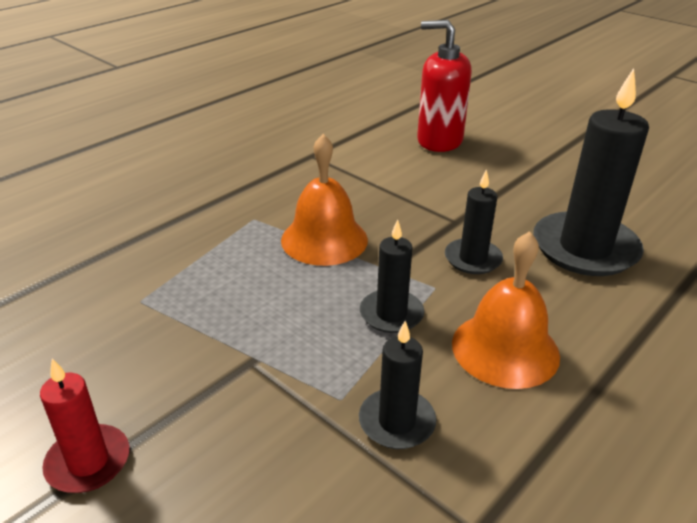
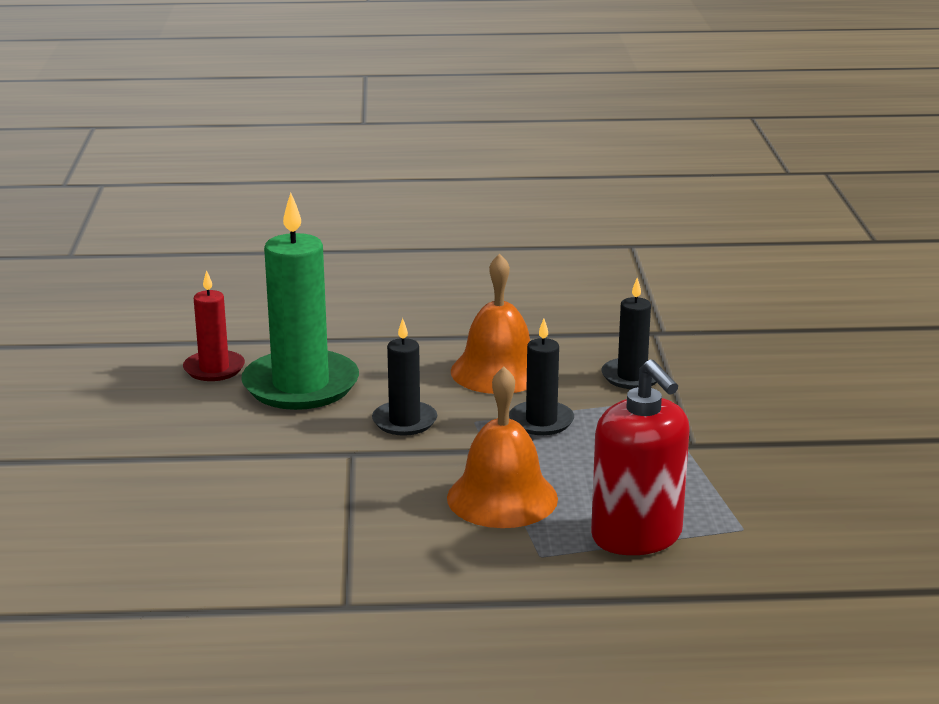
camera: 135 degrees left, 10 degrees down
(88, 462) = (857, 444): red candle -> red candle (214, 369)
(439, 141) = (161, 540): red soap dispenser -> red soap dispenser (637, 536)
(585, 248) = (301, 385): black candle -> green candle

